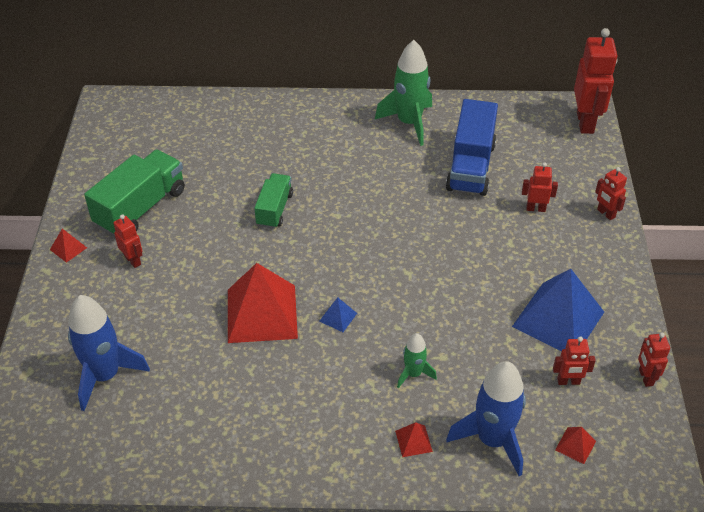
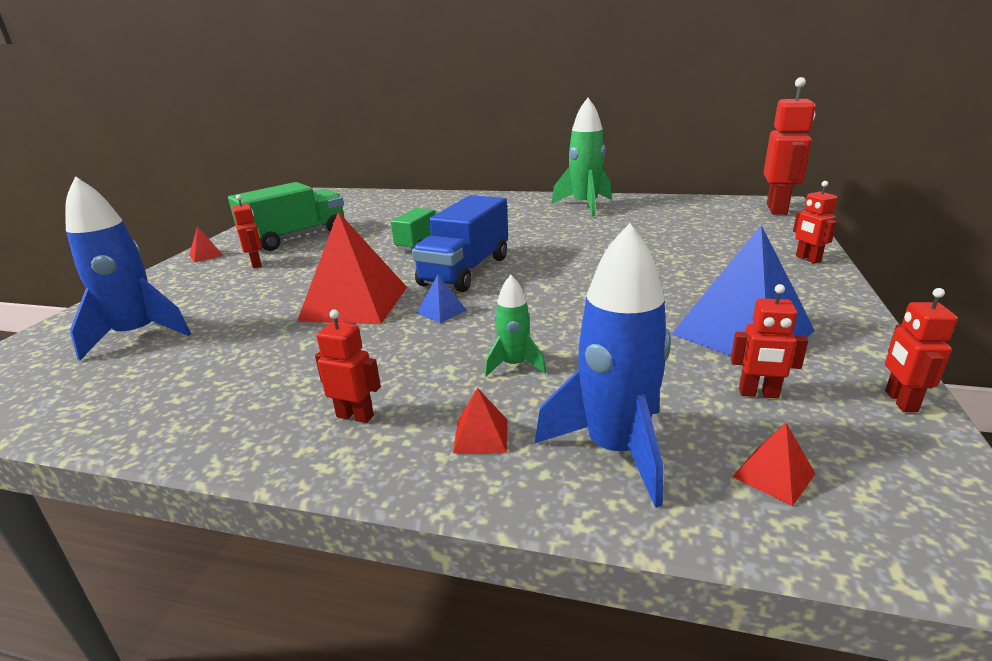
camera: 15 degrees right, 20 degrees down
(470, 167) = (642, 228): blue truck -> blue truck (465, 271)
(535, 208) = (715, 253): red robot -> red robot (355, 416)

